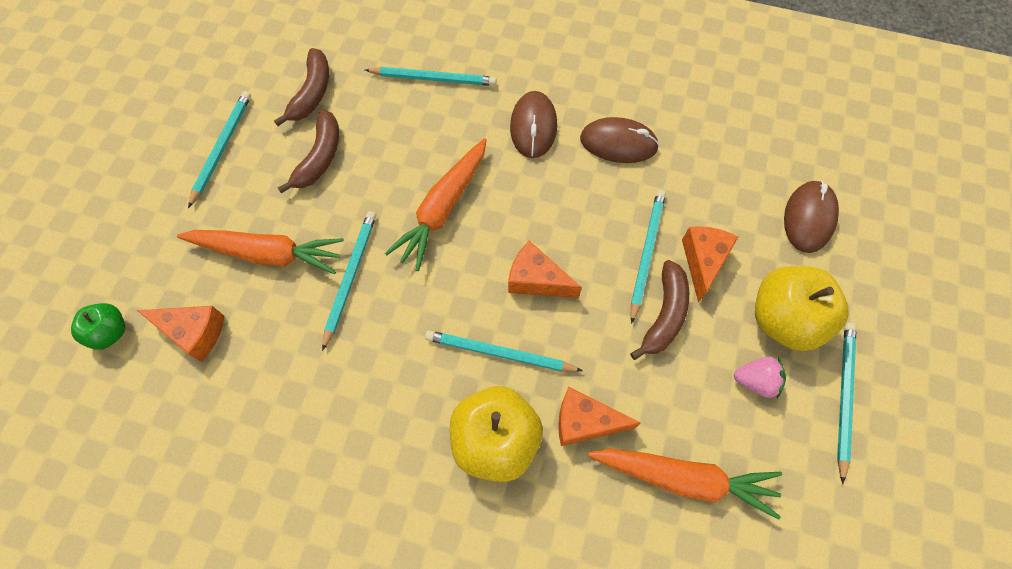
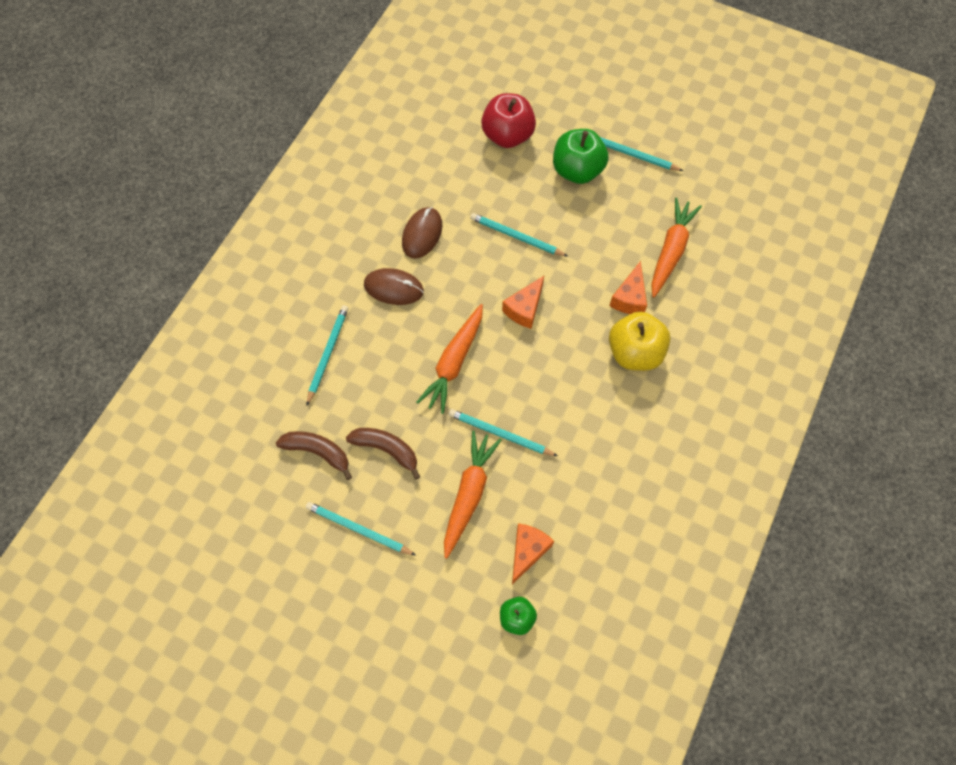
camera: 80 degrees left, 0 degrees up
(443, 209) = (454, 362): orange carrot -> orange carrot turned 75 degrees clockwise
(499, 353) = (575, 341): turquoise pencil -> none
(664, 314) = (563, 236): brown banana -> none
(703, 262) = (529, 204): orange cheese -> none
(756, 381) = (615, 197): pink strawberry -> none
(784, 319) = (577, 170): yellow apple -> green apple
(809, 218) = (507, 135): brown mouse -> red apple

